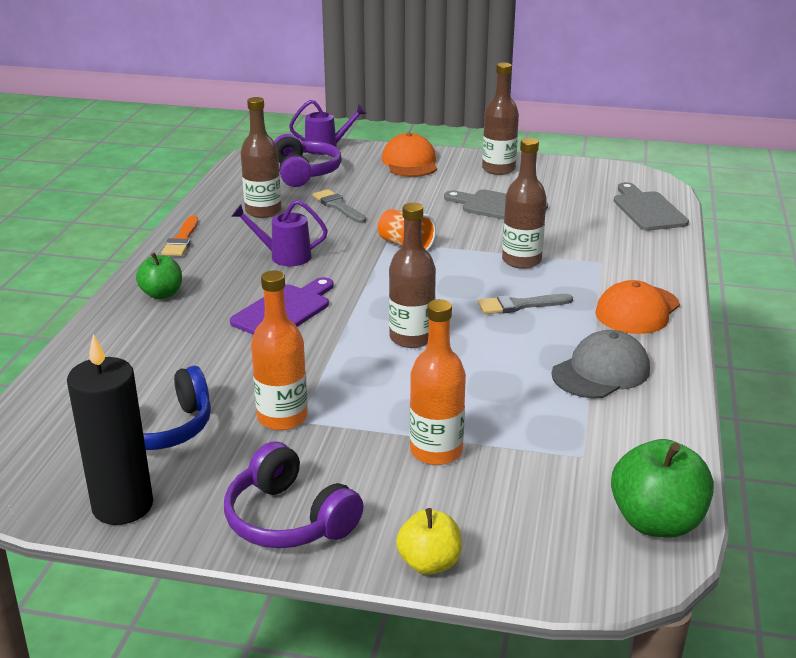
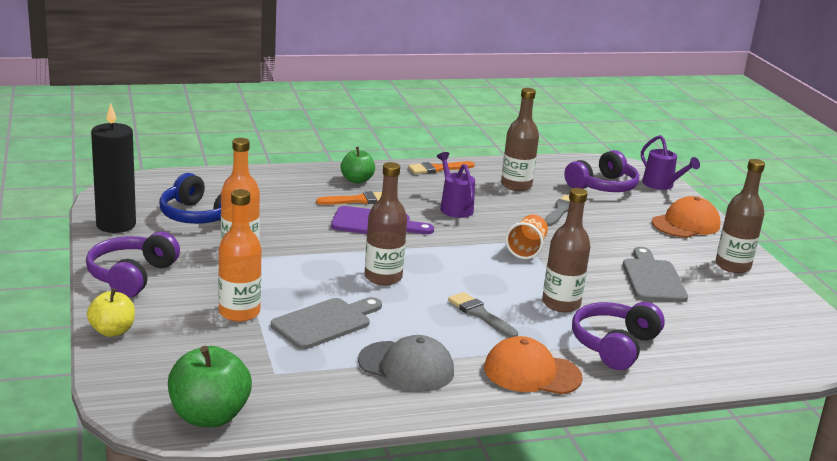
camera: 60 degrees right, 5 degrees down
(215, 306) = (358, 200): none -> orange brush
(606, 259) = (614, 345): none -> purple headphones
(647, 210) = (752, 356): grey cutting board -> grey cutting board (325, 322)

